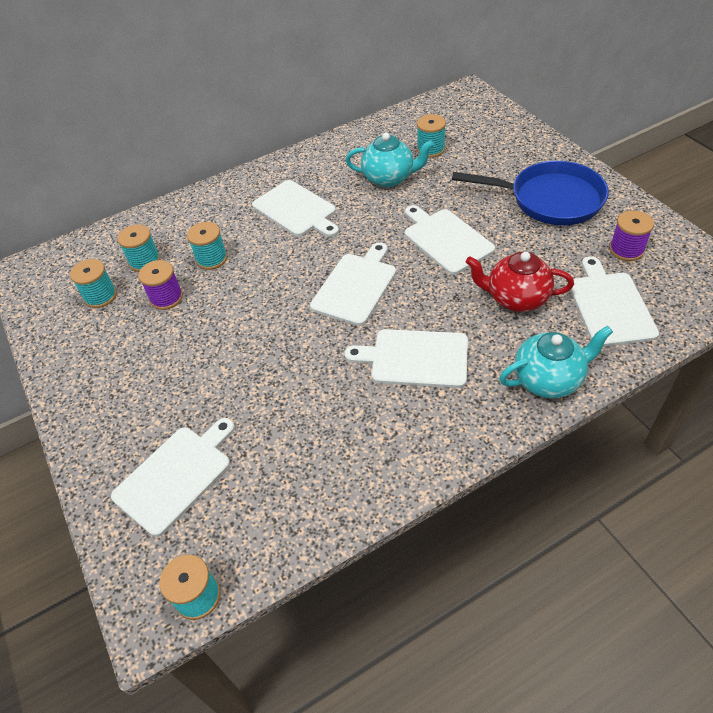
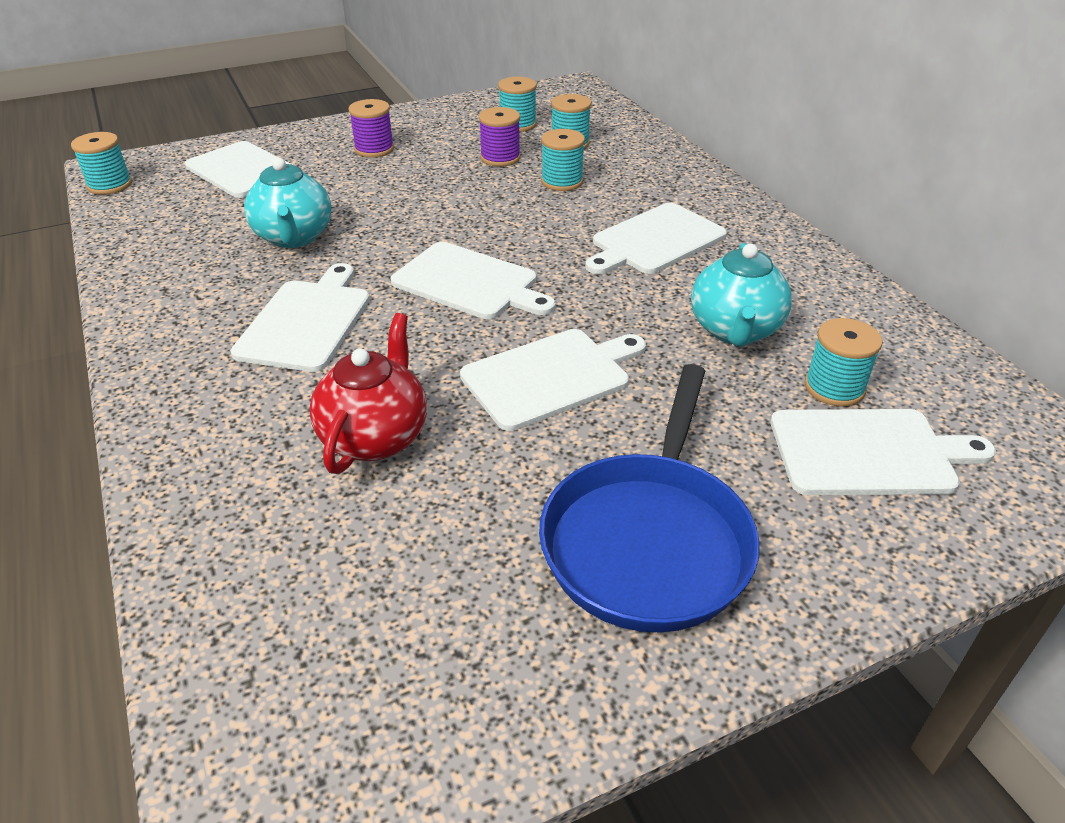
camera: 90 degrees right, 10 degrees down
(548, 379) = (188, 443): turquoise teapot -> turquoise teapot (294, 237)
(609, 305) = (301, 560): white cutting board -> white cutting board (869, 452)
(626, 250) = (448, 635): purple spool -> purple spool (374, 149)

